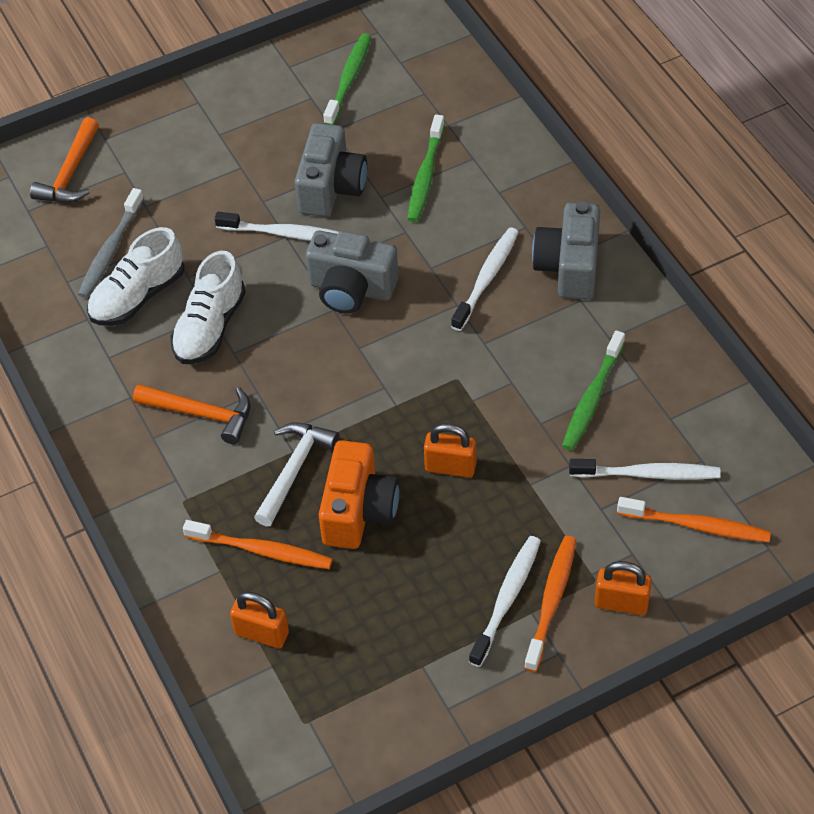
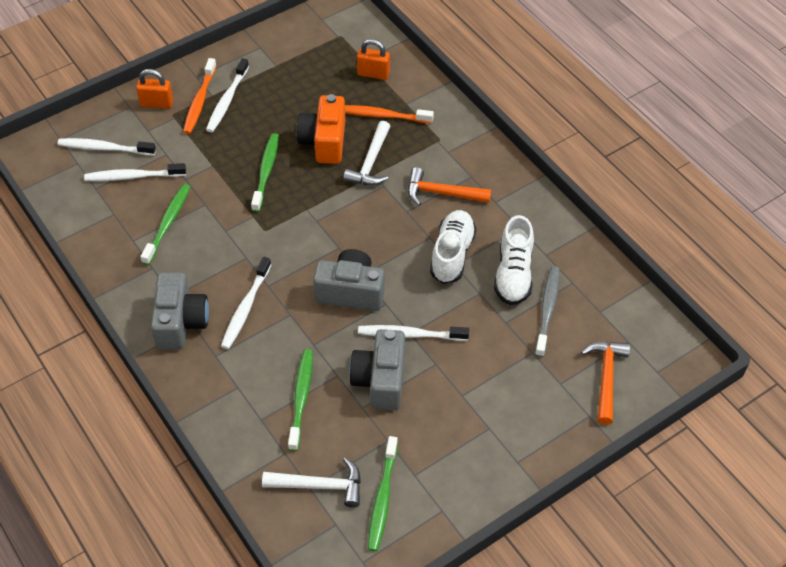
camera: 170 degrees right, 0 degrees up
(138, 296) = (513, 274): white shoe -> white shoe turned 150 degrees clockwise
(413, 94) = (320, 485): none -> white hammer
(450, 467) = (266, 171): orange padlock -> green toothbrush
(696, 526) = (104, 148): orange toothbrush -> white toothbrush

